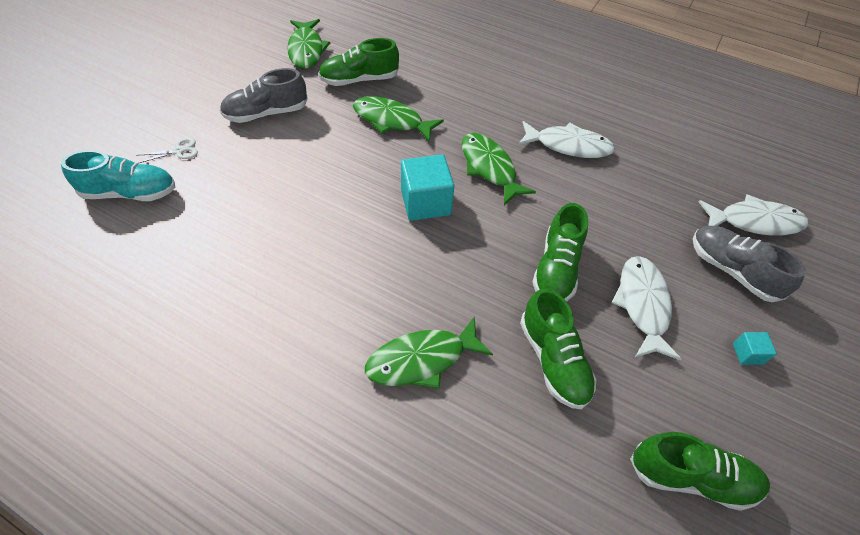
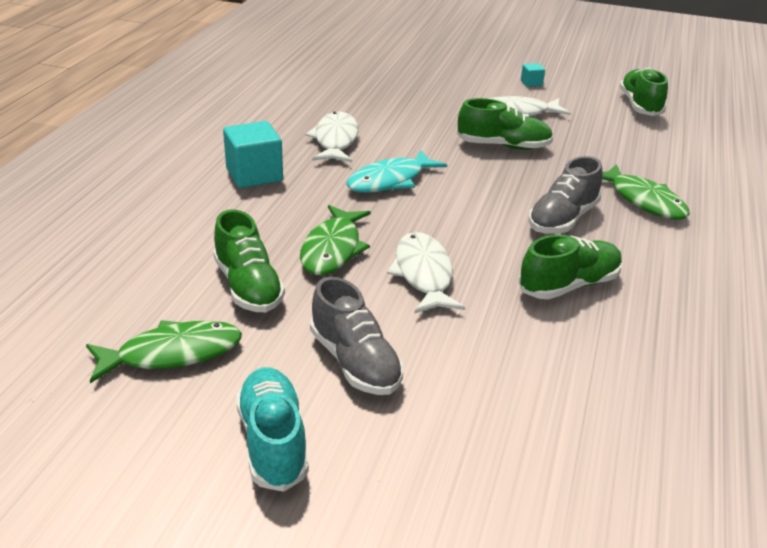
camera: 100 degrees left, 20 degrees down
(130, 193) = (589, 461): turquoise shoe -> turquoise shoe (273, 442)
(179, 151) = (478, 436): white scissors -> none
(425, 202) = (462, 214): turquoise cube -> turquoise cube (254, 175)
(489, 168) = (390, 181): green fish -> turquoise fish
(553, 360) = (595, 147): green shoe -> green shoe (569, 285)
(732, 271) = (457, 82): grey shoe -> grey shoe (562, 219)
(754, 221) = (398, 70): white fish -> white fish (423, 274)

